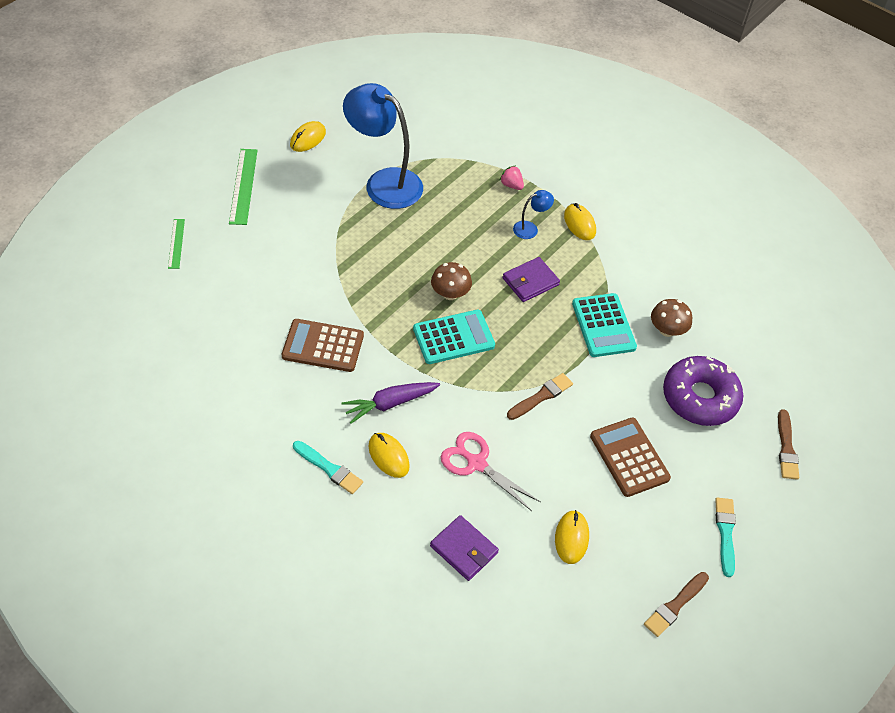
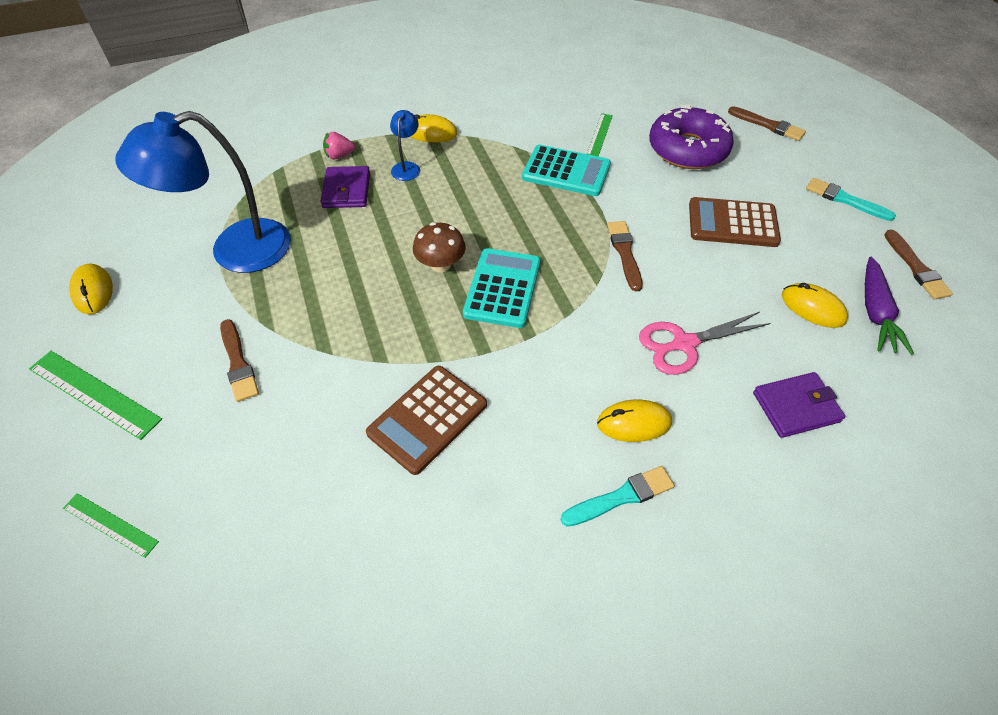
camera: 55 degrees left, 0 degrees up
(303, 235) = (238, 363): none -> brown brush
(390, 403) = (558, 387): purple carrot -> purple carrot (875, 312)
(530, 282) = (474, 197): purple wallet -> purple wallet (346, 190)
(667, 330) = (599, 135): brown mushroom -> green ruler

